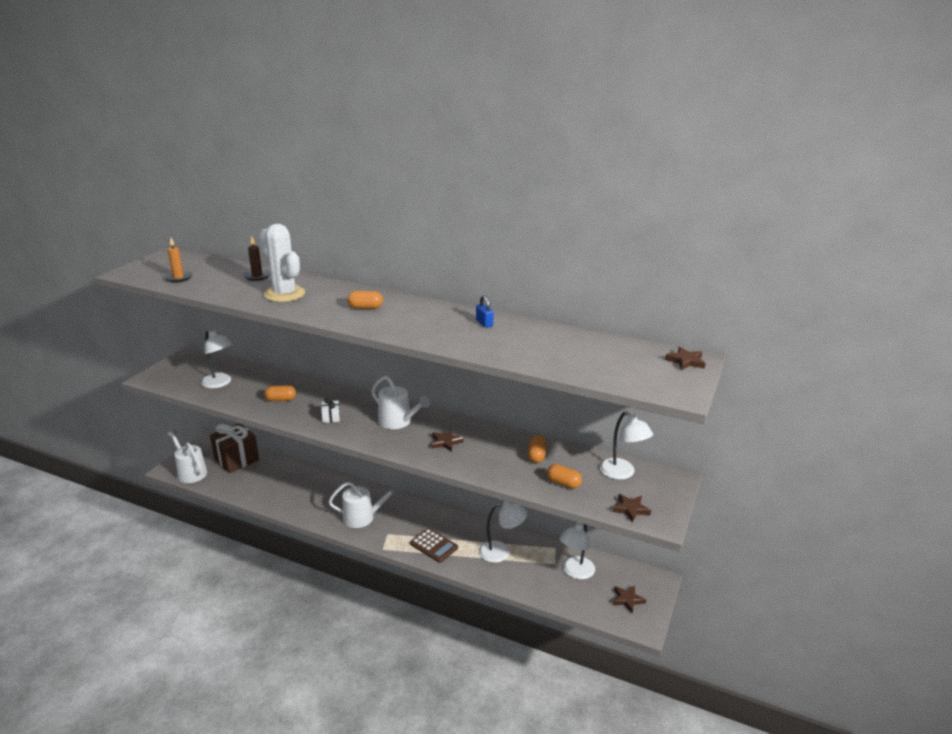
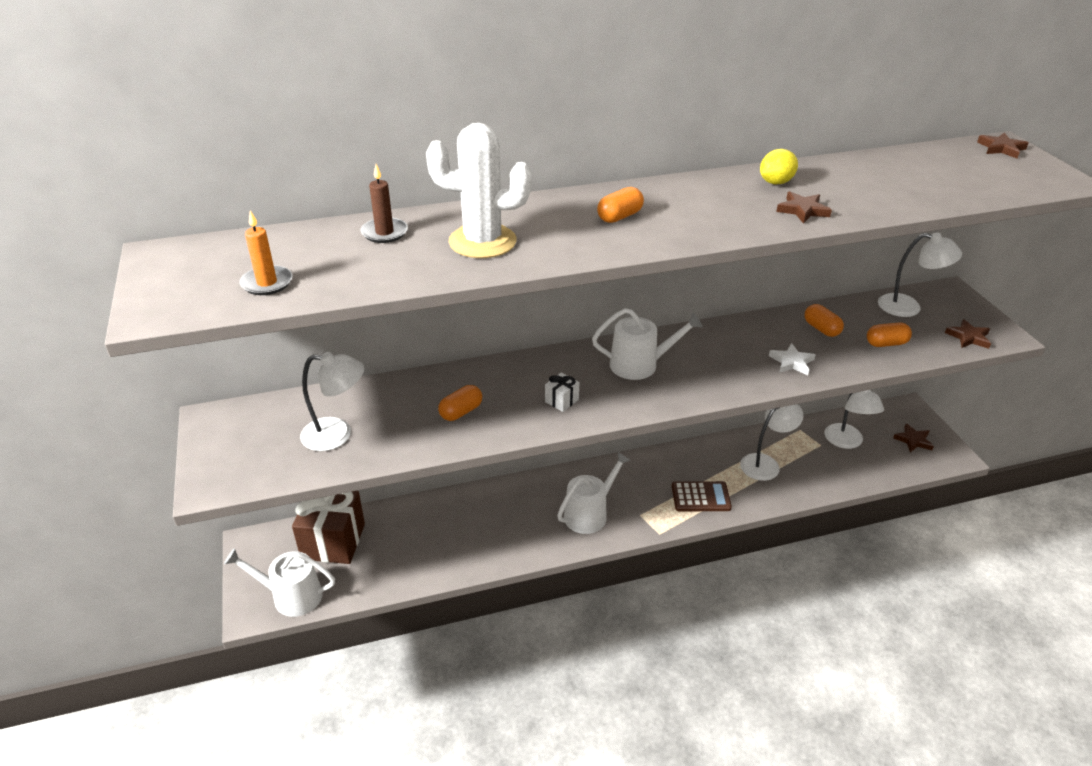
camera: 40 degrees left, 10 degrees up
(446, 442) = (724, 361): brown star -> brown star (802, 210)
(483, 462) = (792, 362): none -> white star
(484, 323) = (775, 182): blue padlock -> yellow lemon

